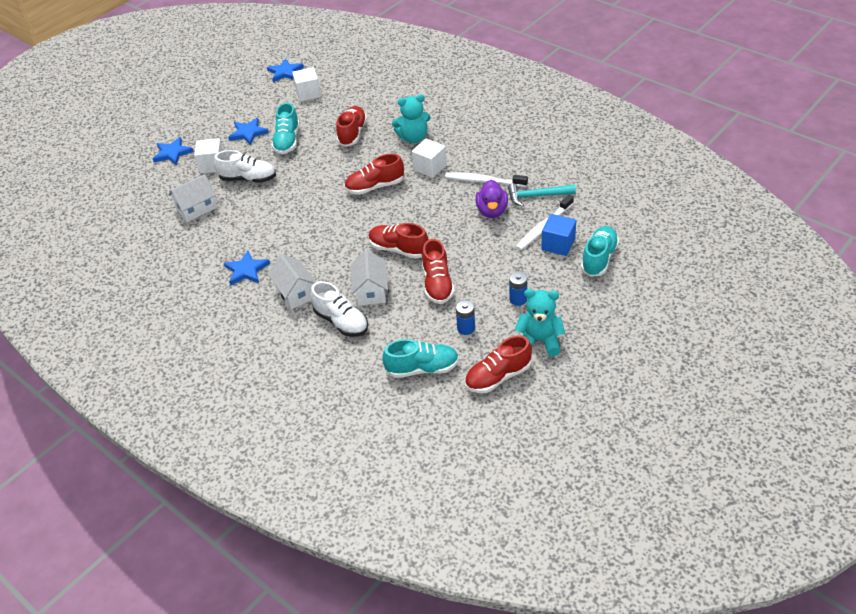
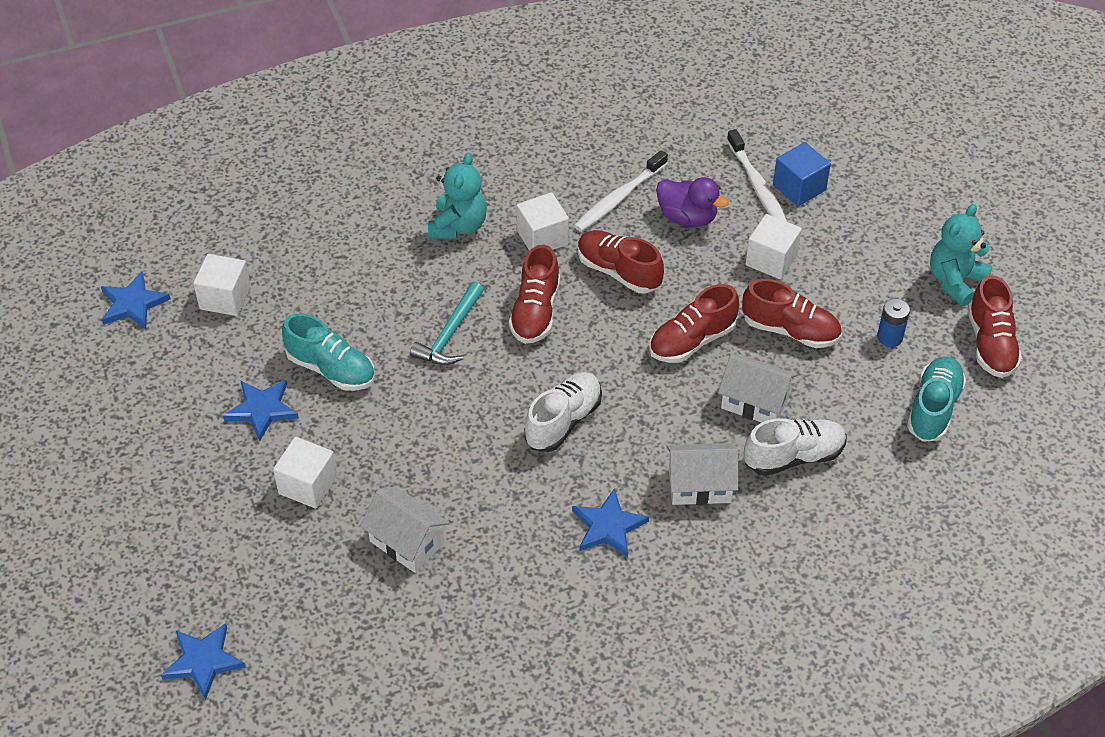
camera: 65 degrees left, 5 degrees up
(172, 153) = (223, 529): blue star -> blue star (203, 661)
(196, 208) = (407, 542): white house -> white house turned 45 degrees counterclockwise
(248, 179) = (386, 451): white shoe -> white shoe (563, 421)
(352, 133) = (384, 287): red shoe -> red shoe (618, 272)
(487, 256) = (771, 260): none -> white cube
(518, 299) = (871, 268): blue battery -> none
(537, 196) = (692, 163): turquoise hammer -> turquoise hammer (450, 334)
(599, 259) = (851, 165): turquoise shoe -> none

